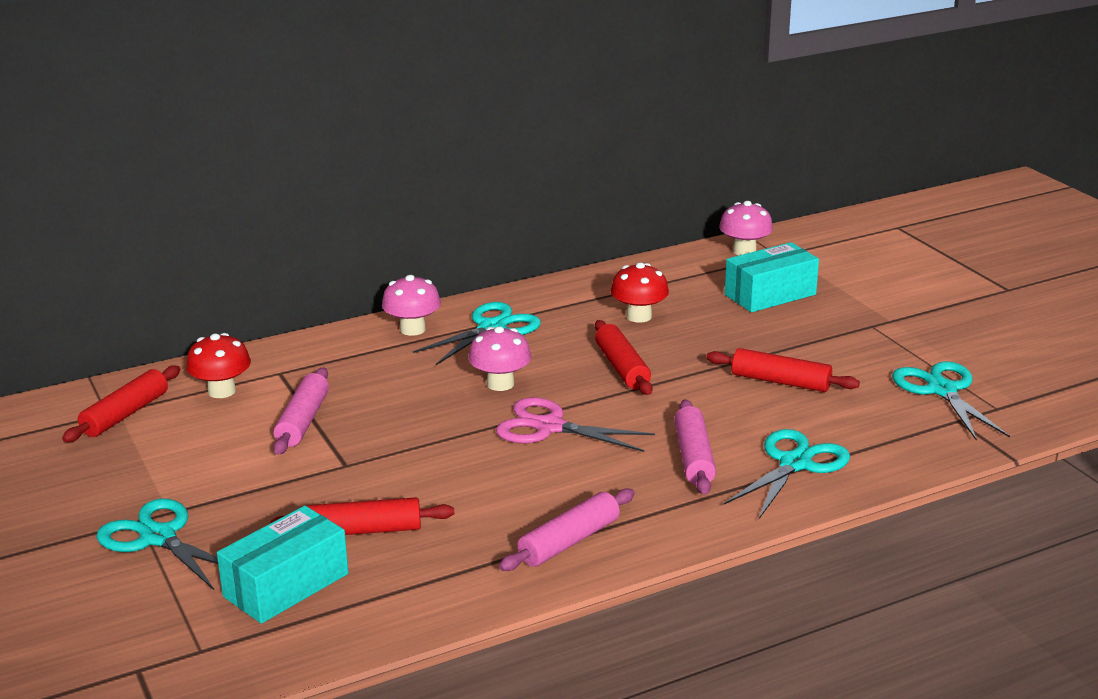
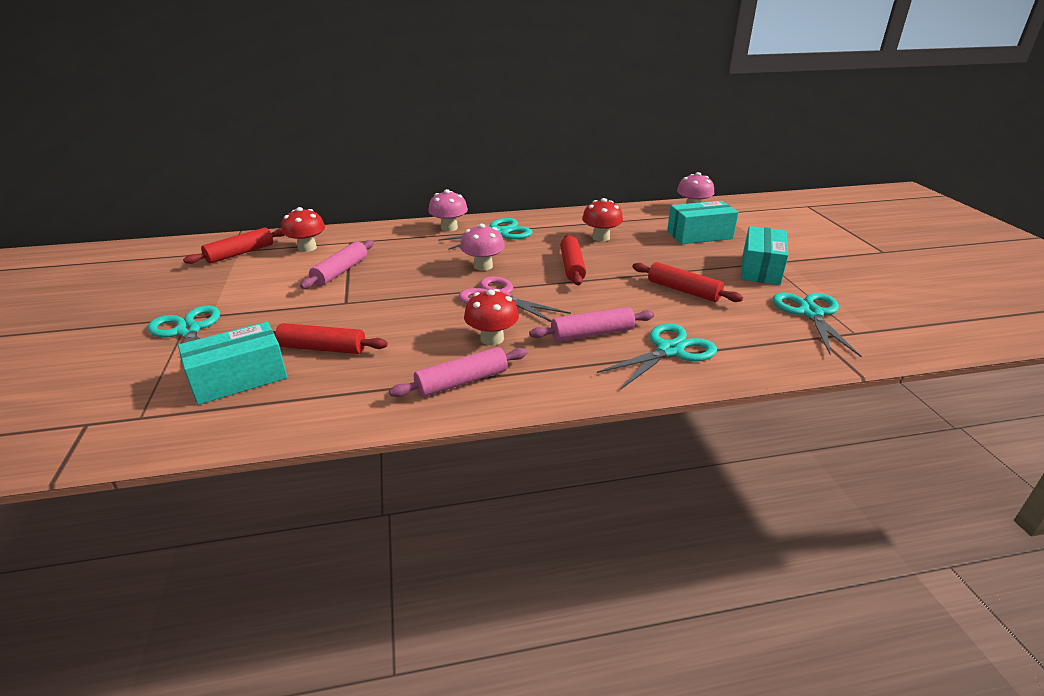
camera: 15 degrees right, 5 degrees up
(573, 483) = (492, 339): none -> red mushroom
(694, 457) = (592, 333): pink rolling pin -> pink rolling pin turned 60 degrees clockwise
(865, 336) = (760, 269): none -> turquoise box

